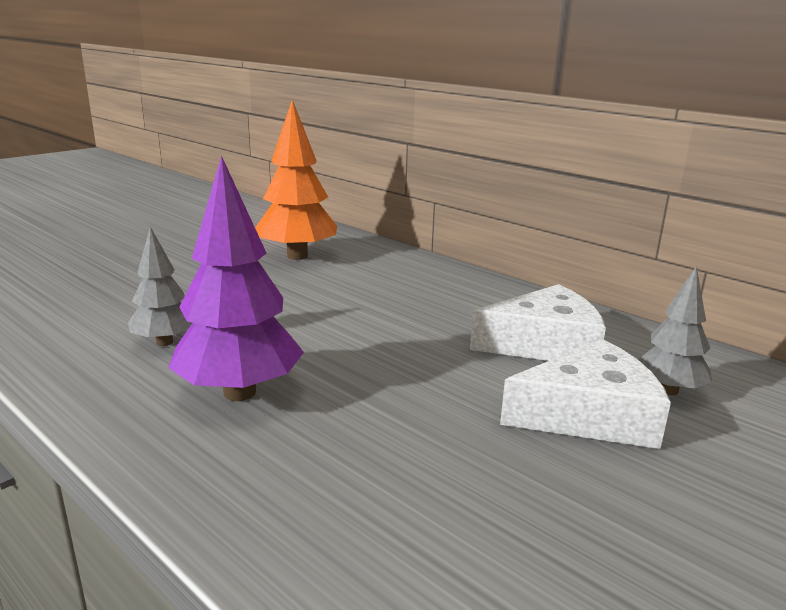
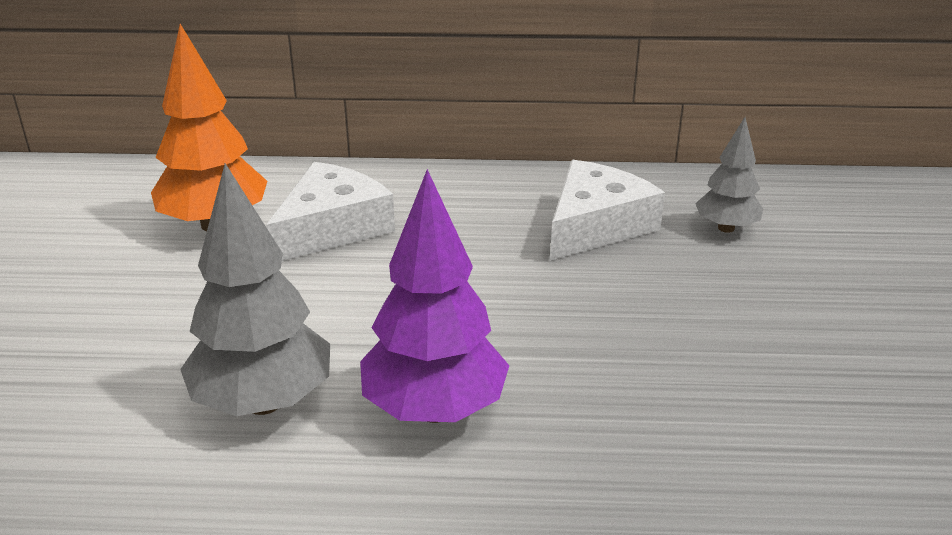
camera: 40 degrees left, 10 degrees up
(164, 342) = (263, 402): grey tree -> grey tree, size x1.71
(590, 415) = (708, 278): white cheese -> white cheese (332, 228)

